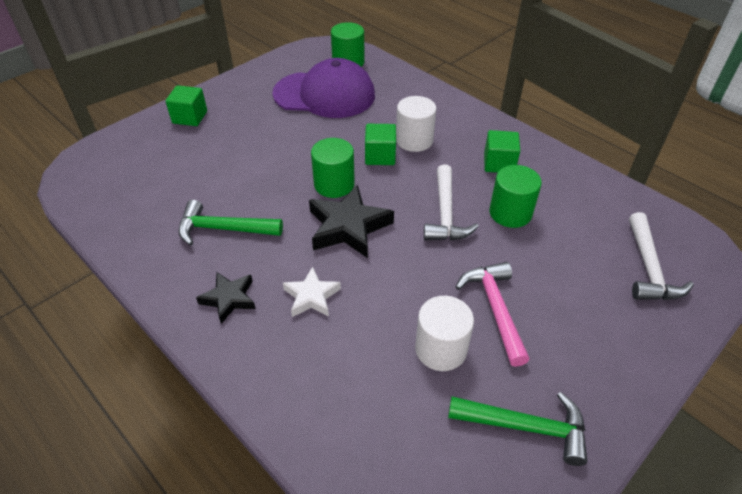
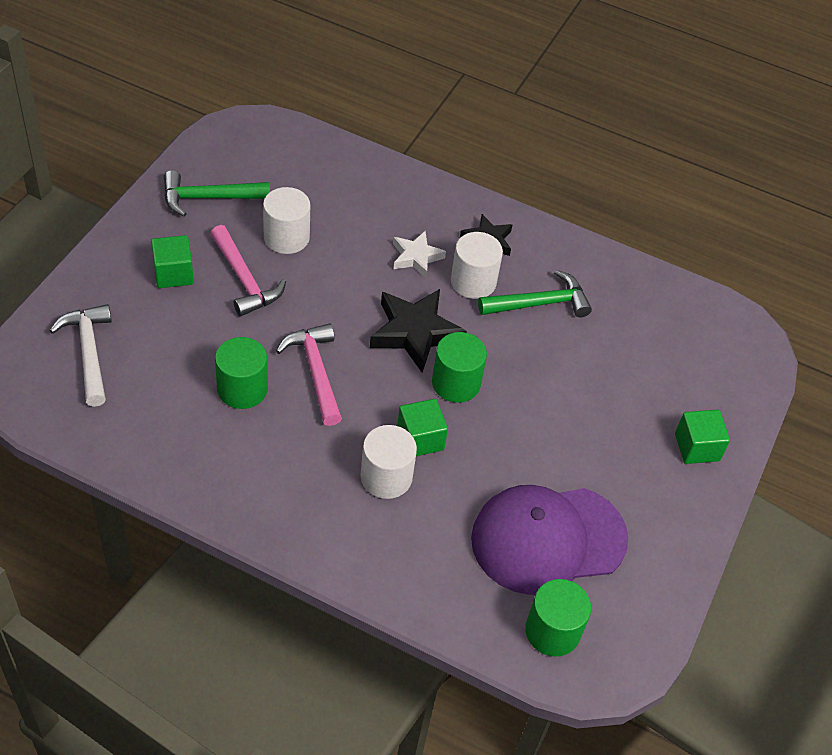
camera: 155 degrees right, 5 degrees up
(270, 260) = (473, 282): none -> white cylinder
(445, 213) = (316, 372): white hammer -> pink hammer
(499, 163) = (266, 462): green cube -> green cube (173, 273)

